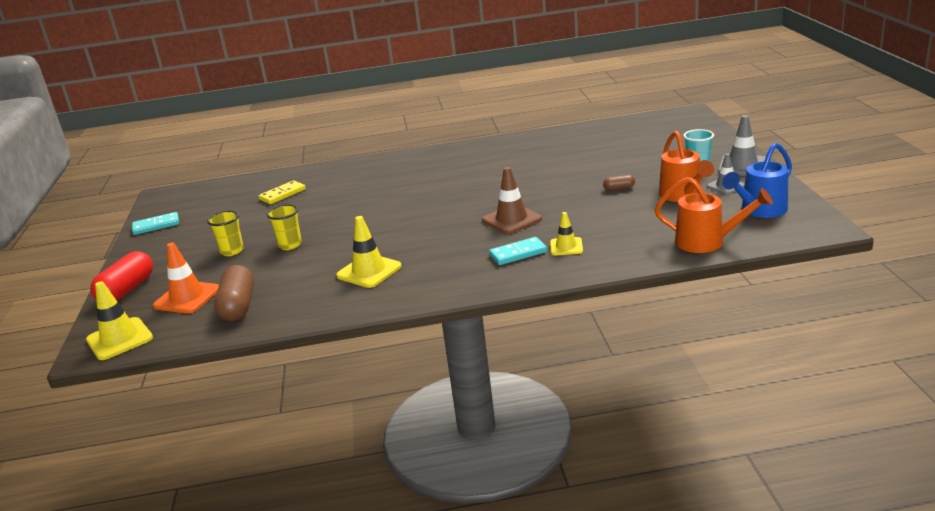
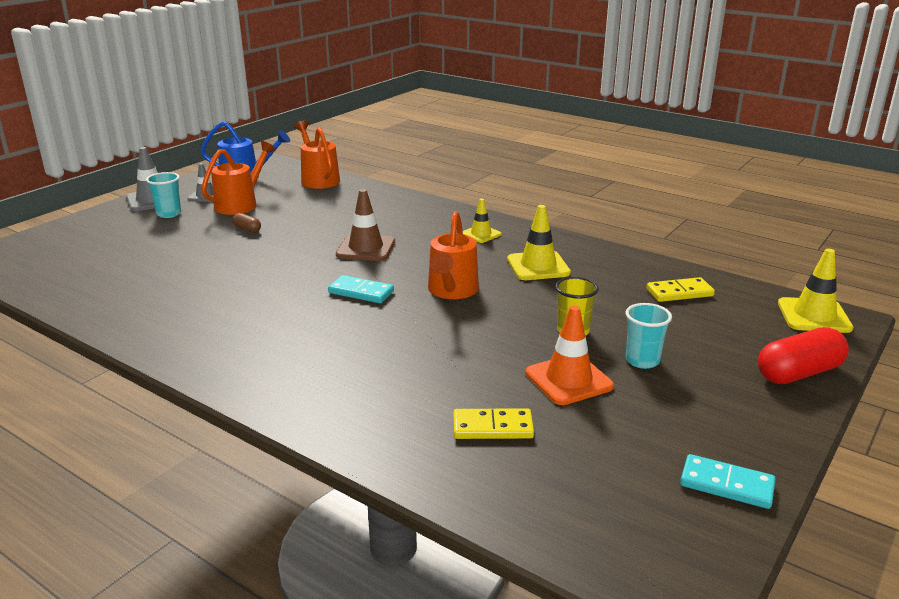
camera: 140 degrees left, 0 degrees up
(187, 297) = (727, 326): orange traffic cone -> orange traffic cone (568, 380)
(232, 251) = (642, 360): yellow cup -> turquoise cup
(238, 306) = (679, 292): brown capsule -> yellow domino
(399, 227) = (451, 291): none -> orange watering can
(518, 253) = (419, 225): turquoise domino -> turquoise domino (361, 292)
(566, 247) = (385, 214): yellow traffic cone -> yellow traffic cone (481, 234)

